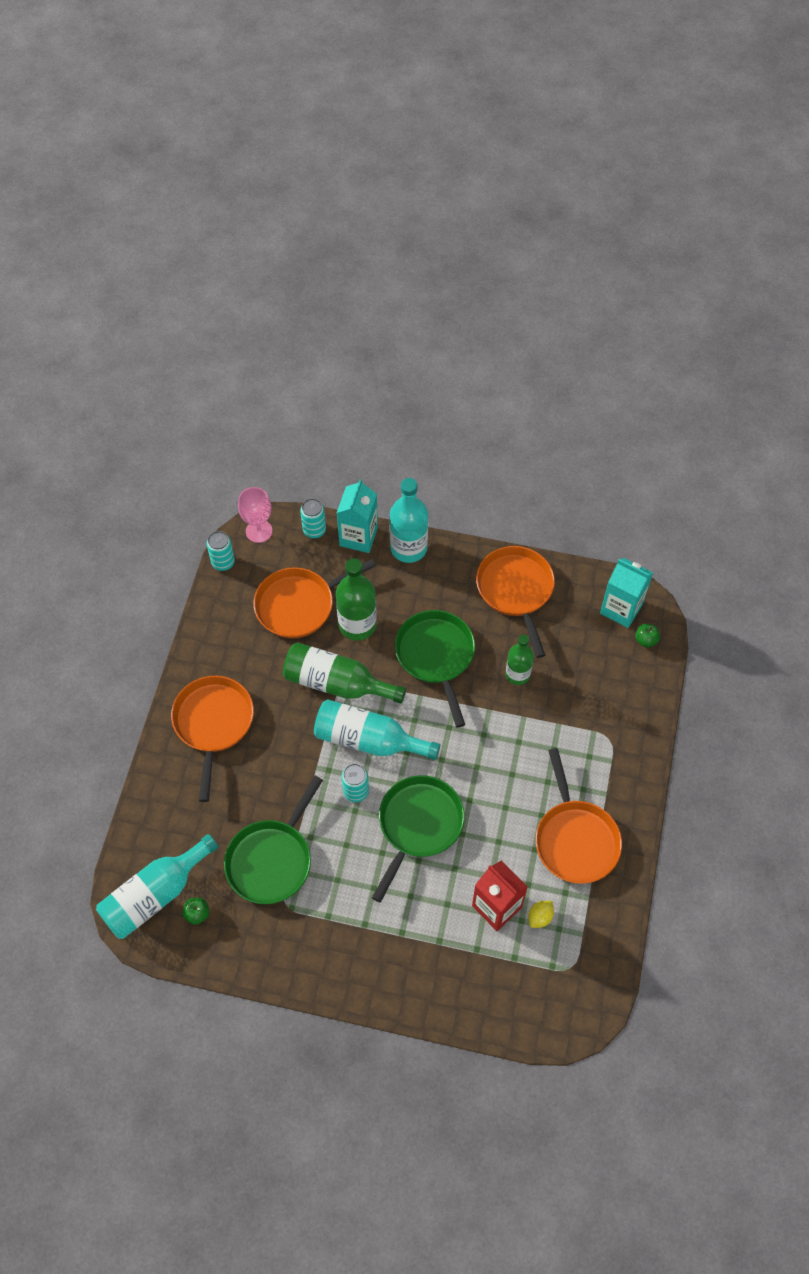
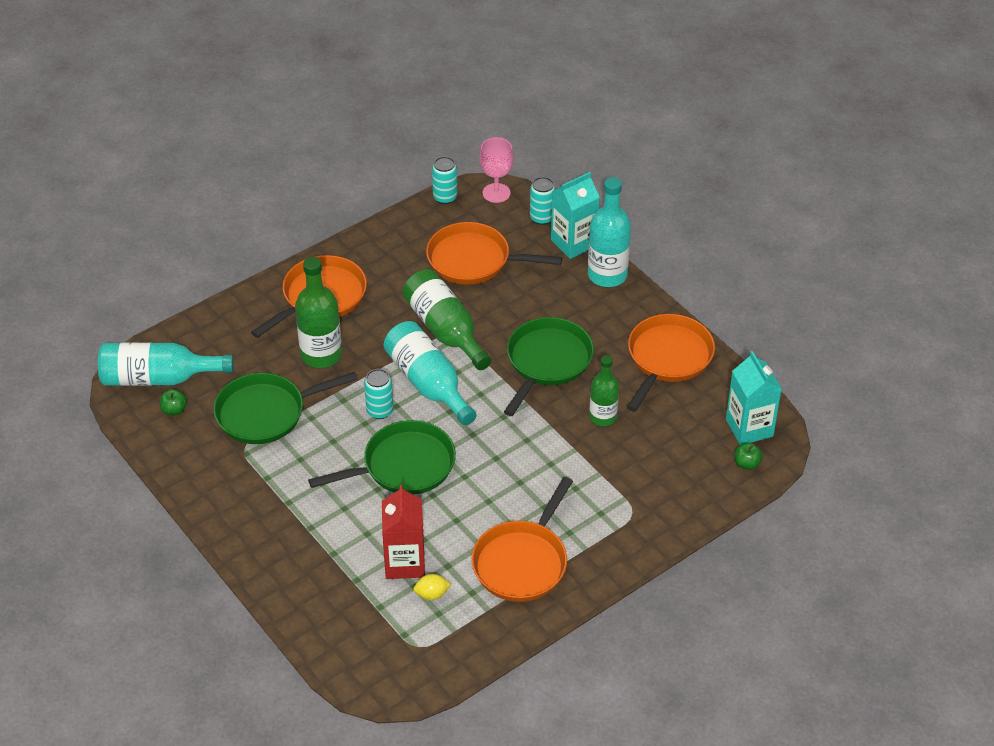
camera: 40 degrees right, 15 degrees down
(357, 625) = (506, 301): green bottle -> green bottle (321, 355)

